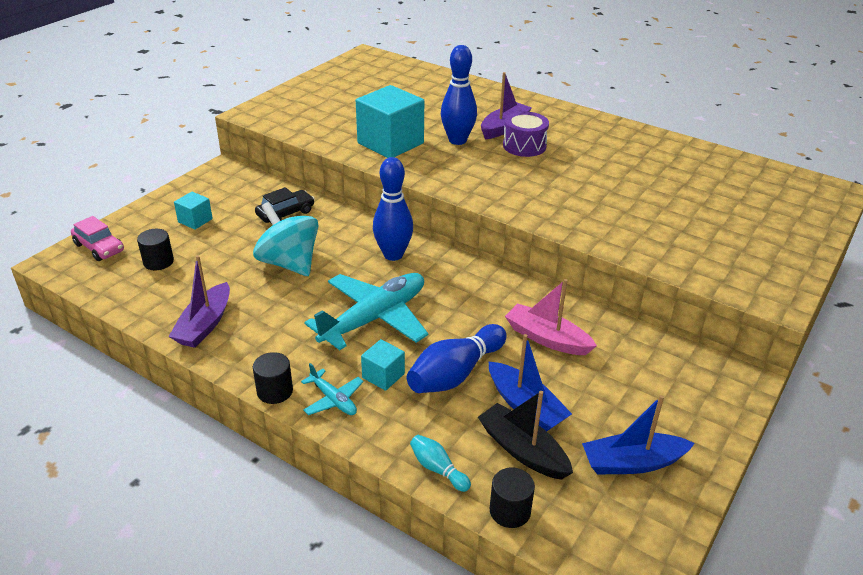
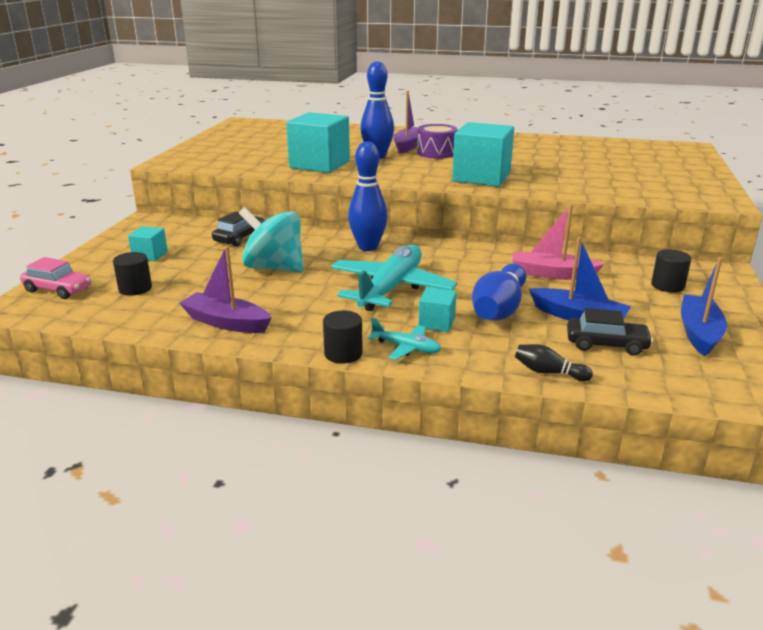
camera: 20 degrees left, 10 degrees down
(205, 325) = (226, 322): purple boat -> purple boat turned 120 degrees clockwise
(438, 469) = (548, 372): turquoise bowling pin -> black bowling pin
(510, 511) = (638, 385): black cylinder -> black cylinder (667, 286)
(522, 450) = (606, 344): black boat -> black car
(538, 198) = (481, 177): none -> turquoise cube
(632, 463) = (699, 333): blue boat -> blue boat turned 135 degrees clockwise

